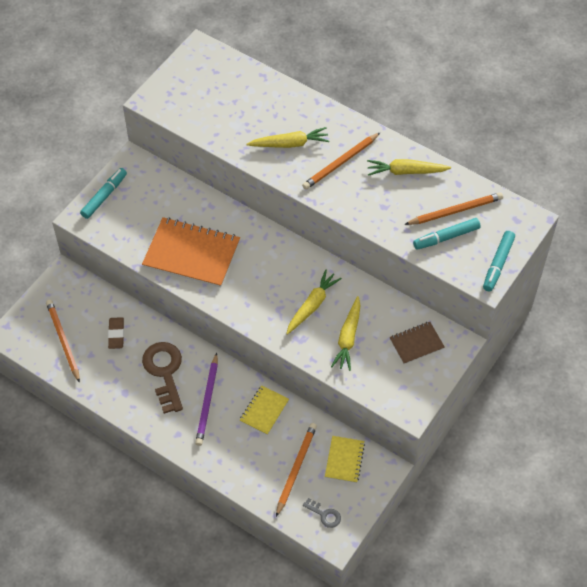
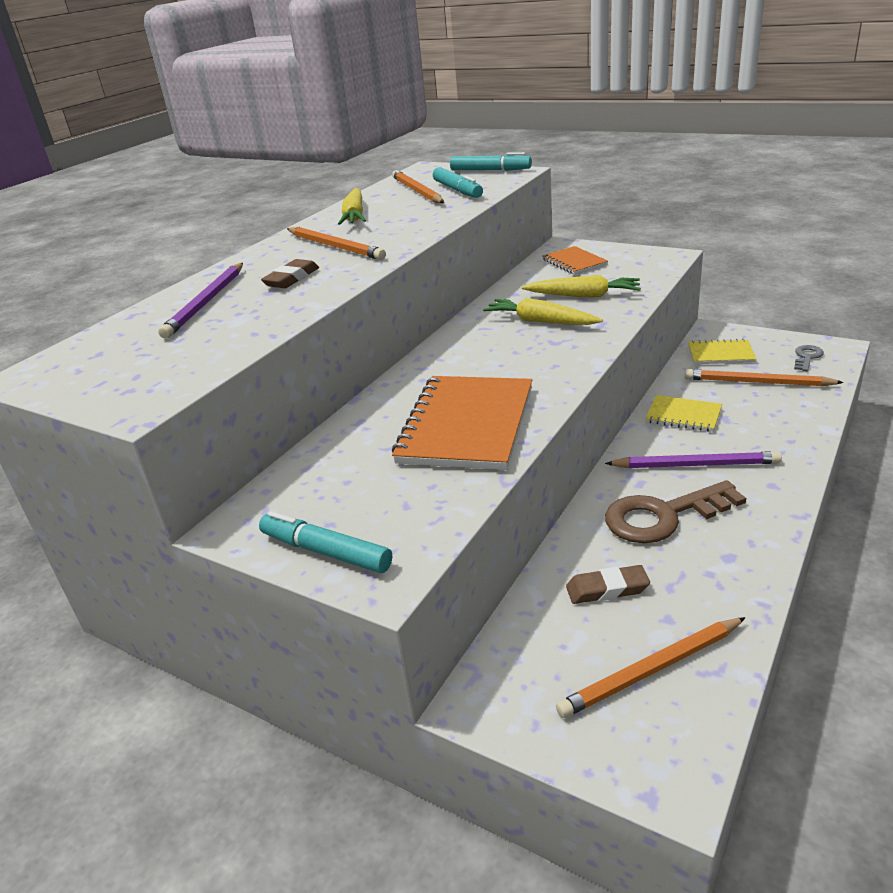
camera: 90 degrees left, 25 degrees down
(267, 107) = (206, 302): none -> purple pencil
(290, 144) = (292, 279): yellow carrot -> brown eraser
(416, 343) = (574, 262): brown notebook -> orange notebook

